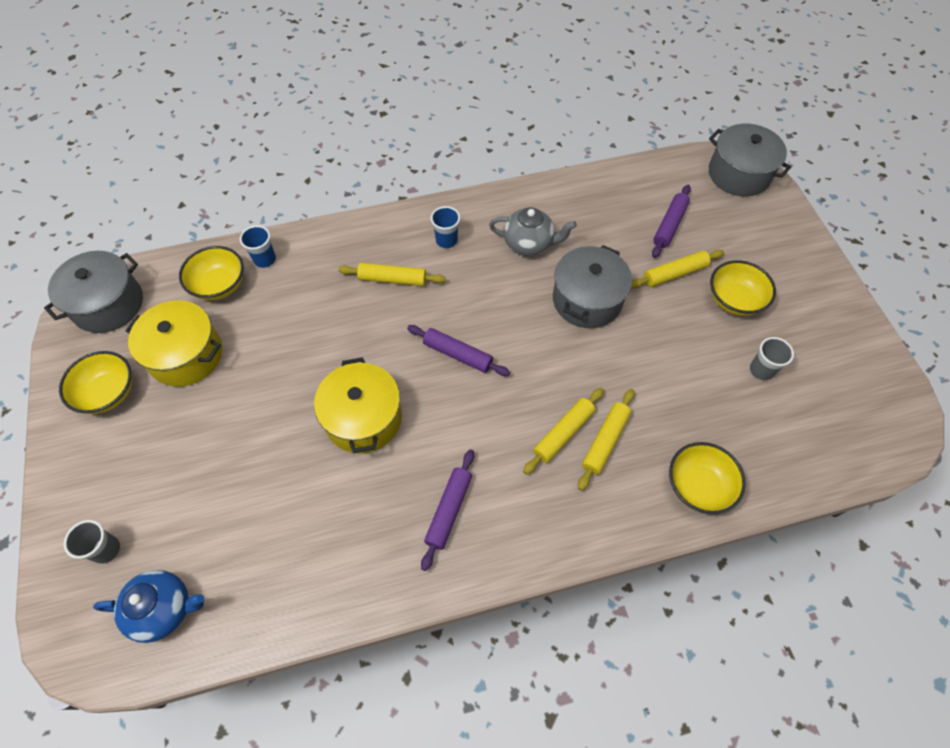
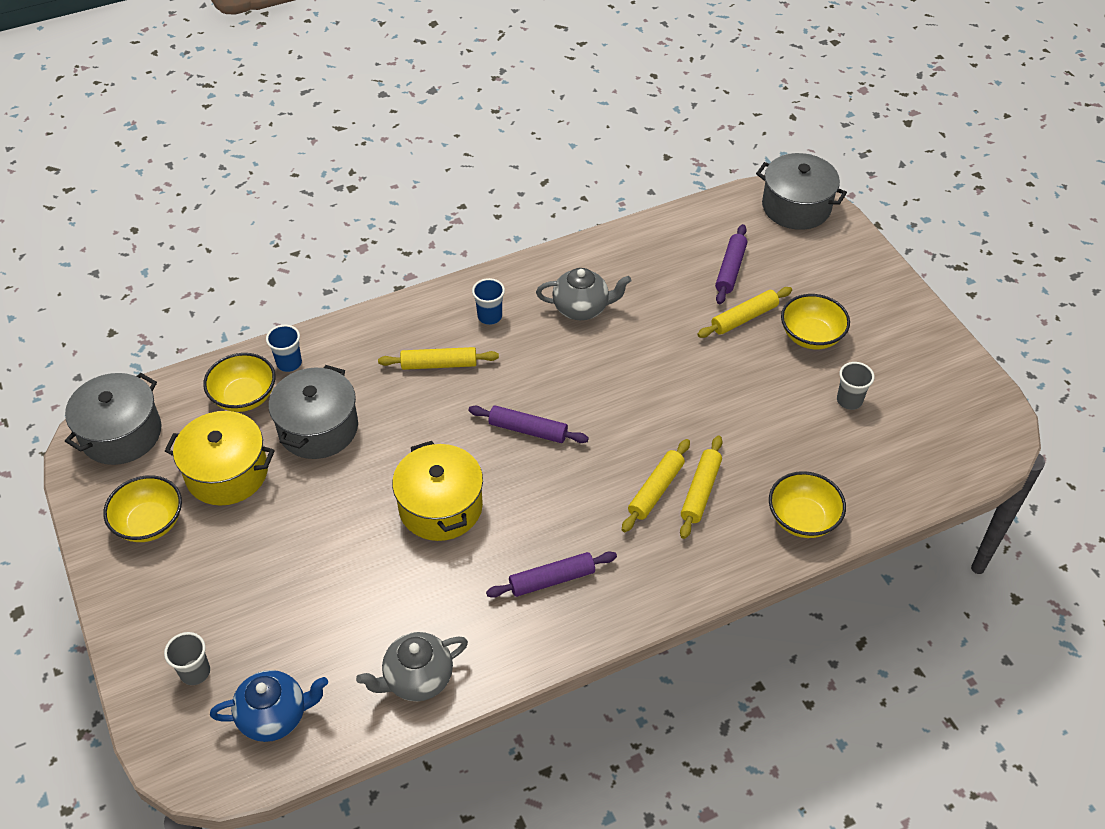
camera: 10 degrees left, 10 degrees down
(302, 593) = (417, 679): none -> grey teapot
(449, 510) = (552, 580): purple rolling pin -> purple rolling pin turned 60 degrees clockwise
(587, 300) = (655, 357): grey pot -> grey pot (318, 428)

